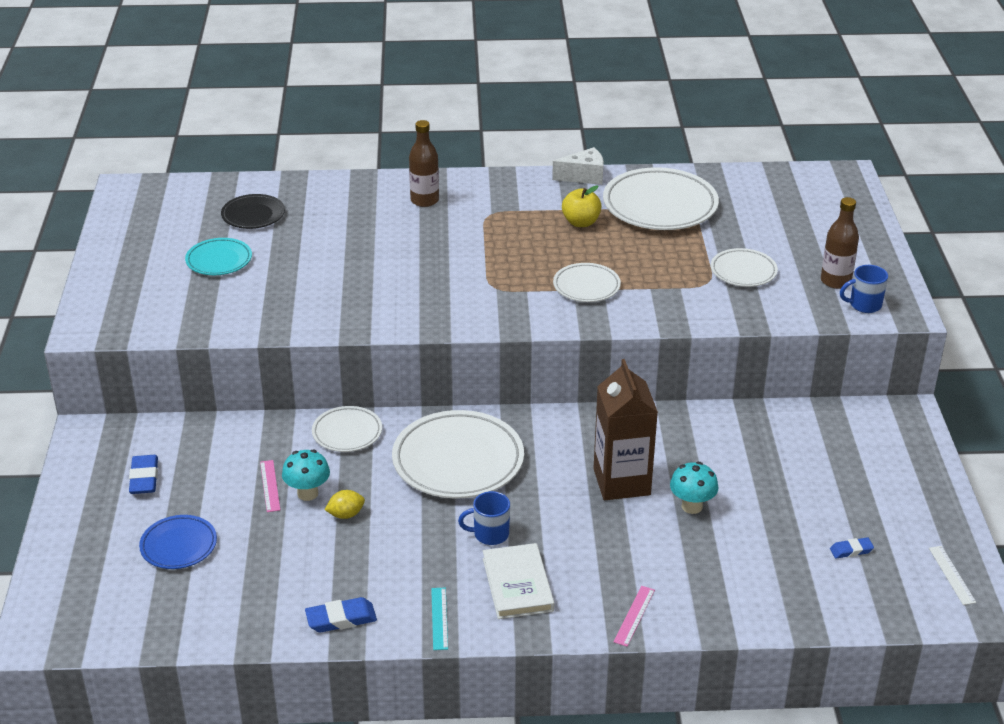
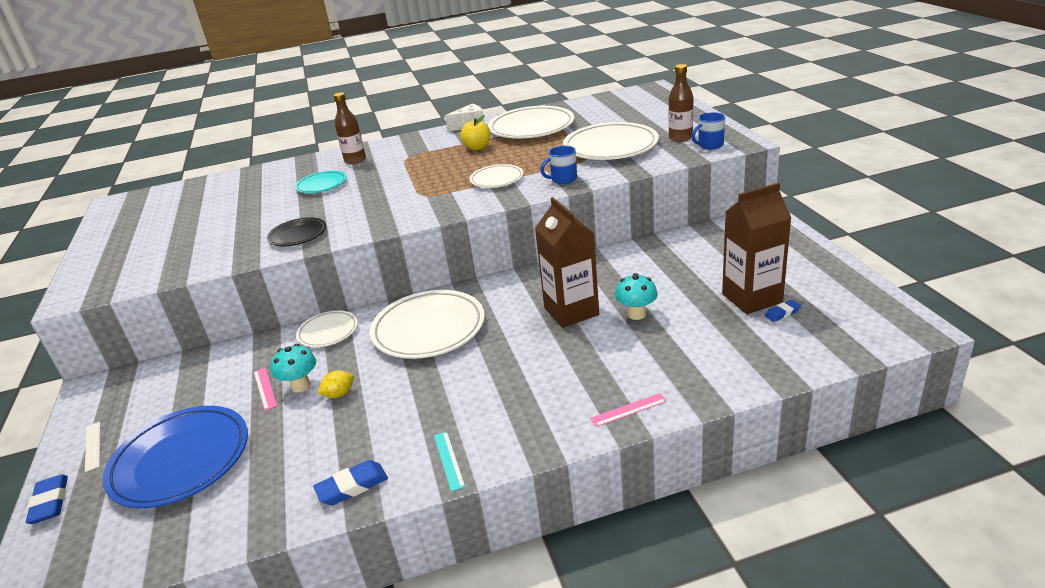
camera: 10 degrees left, 5 degrees down
(144, 478) = (145, 411): blue eraser -> blue eraser (50, 502)
(179, 545) = (181, 461): blue plate -> blue plate, size x1.84
(219, 260) = (193, 227): turquoise plate -> turquoise plate (322, 185)
(253, 215) = (220, 195): black plate -> black plate (298, 235)
(490, 534) = (473, 377): blue mug -> blue mug (563, 179)
(517, 584) = (512, 411): white book -> none
(634, 616) = (628, 410): pink ruler -> pink ruler turned 60 degrees clockwise
(743, 271) = (610, 147): white plate -> white plate, size x1.84
(828, 522) = (752, 298): none -> brown carton
(952, 575) = (873, 310): white ruler -> white ruler (93, 446)

